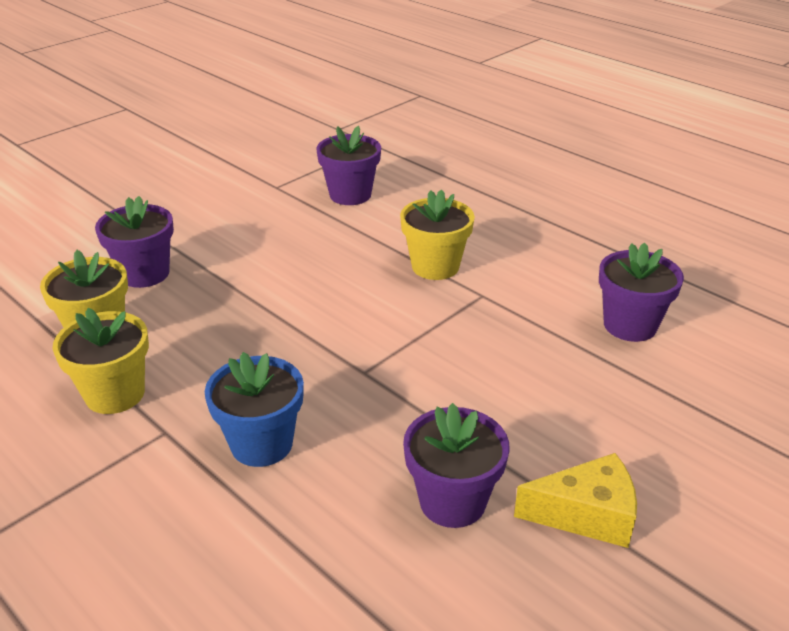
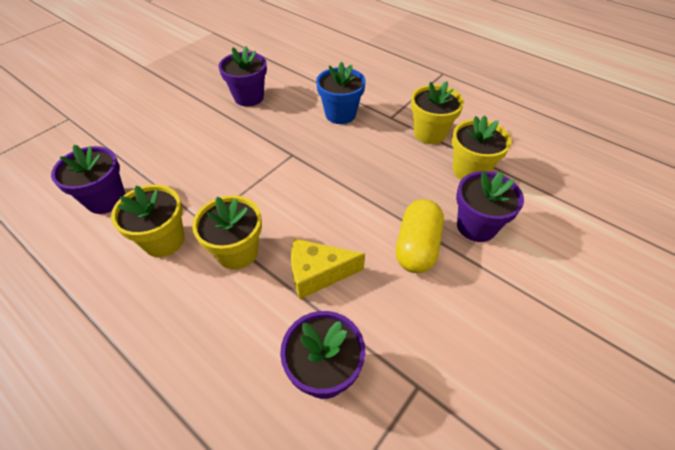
camera: 175 degrees right, 15 degrees up
(228, 260) = (417, 246): none -> yellow capsule
(526, 280) = (164, 240): none -> yellow flower pot
(586, 515) = (191, 96): yellow cheese -> yellow cheese (318, 274)

